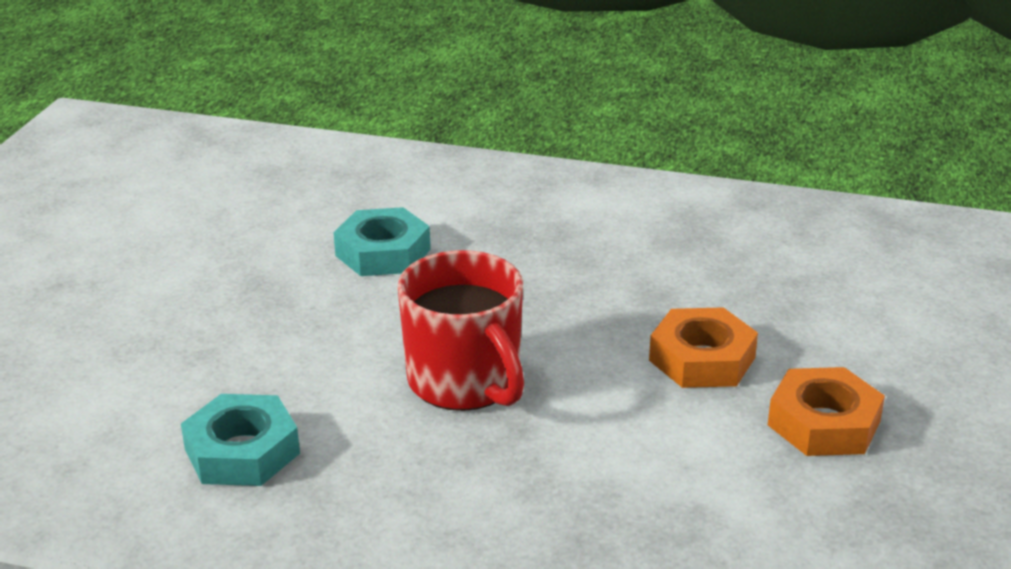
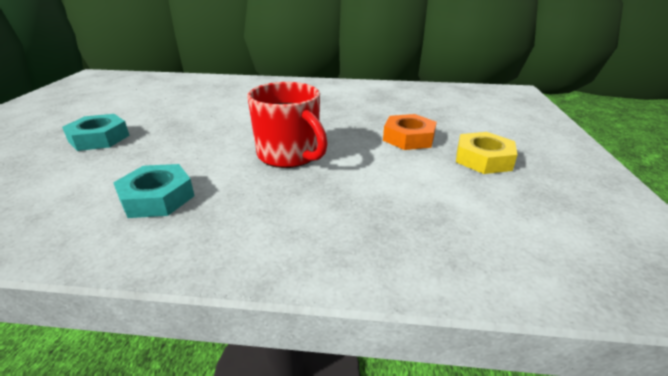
camera: 10 degrees left, 0 degrees up
(383, 252) = (239, 109): turquoise nut -> turquoise nut (99, 138)
(824, 423) = (483, 159): orange nut -> yellow nut

